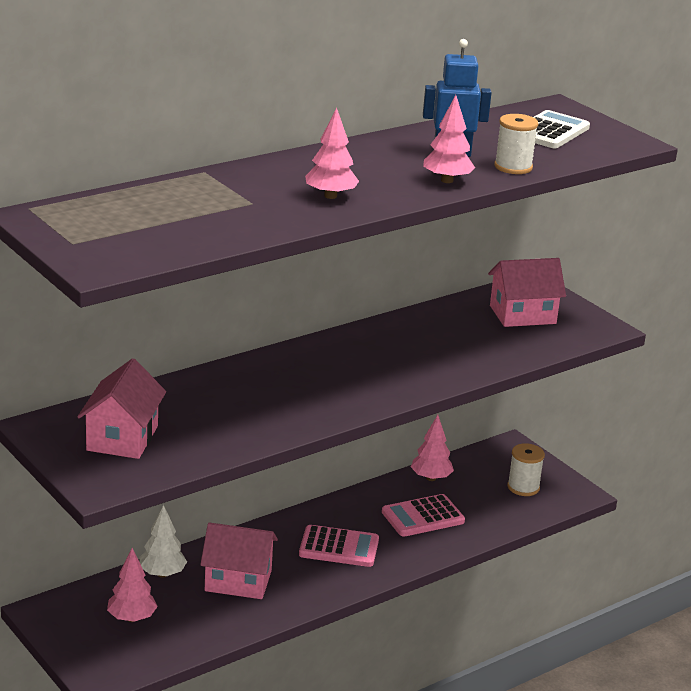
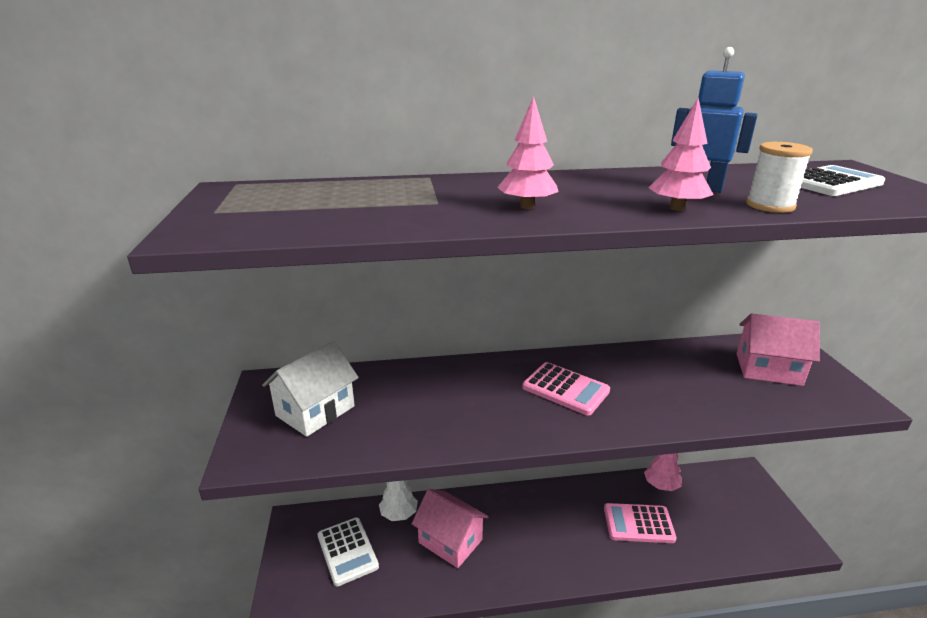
camera: 30 degrees right, 0 degrees up
(122, 438) = (315, 411): pink house -> white house
(131, 618) = (347, 551): pink tree -> white calculator
(339, 547) = (550, 533): pink calculator -> pink calculator (565, 389)
(523, 487) = (745, 519): white spool -> none

